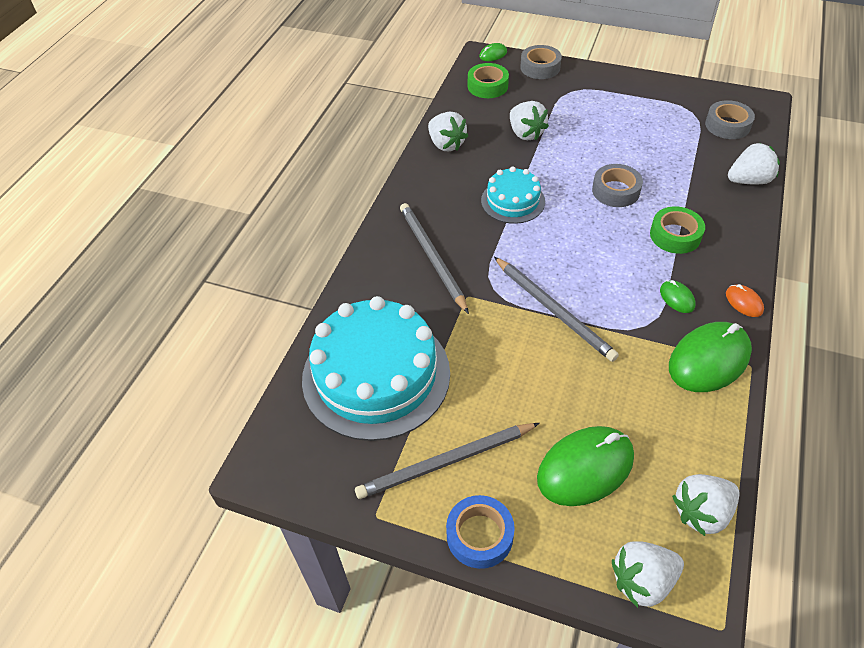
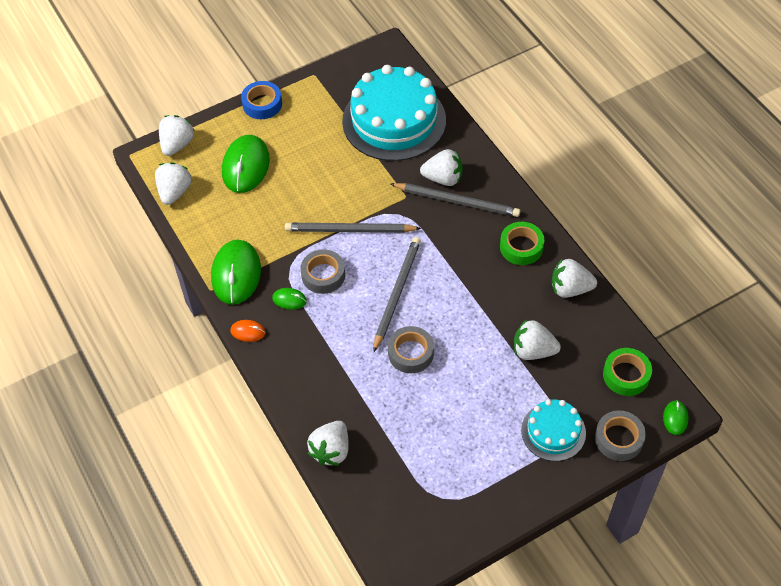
camera: 130 degrees right, 5 degrees up
(415, 284) = (443, 178): none -> white strawberry
(446, 462) = (311, 116): grey pencil -> grey pencil (397, 293)
(513, 201) = (464, 283): turquoise cake -> turquoise cake (553, 431)
(675, 235) = (334, 348): green tape -> green tape (521, 247)
(727, 125) = (400, 506): grey tape -> grey tape (323, 275)

